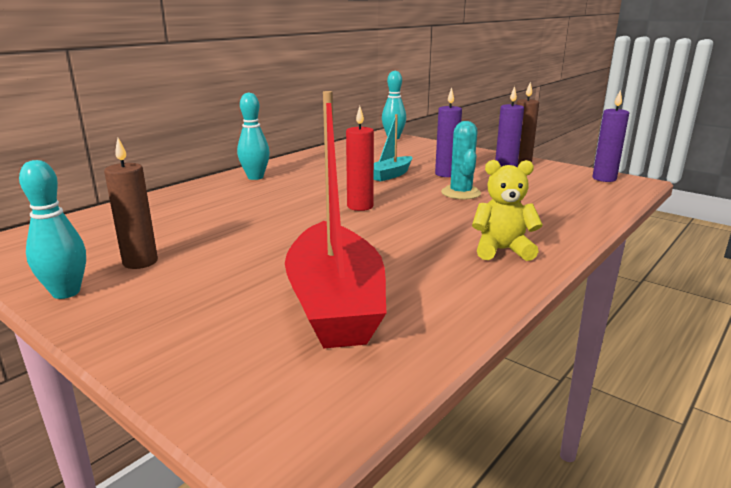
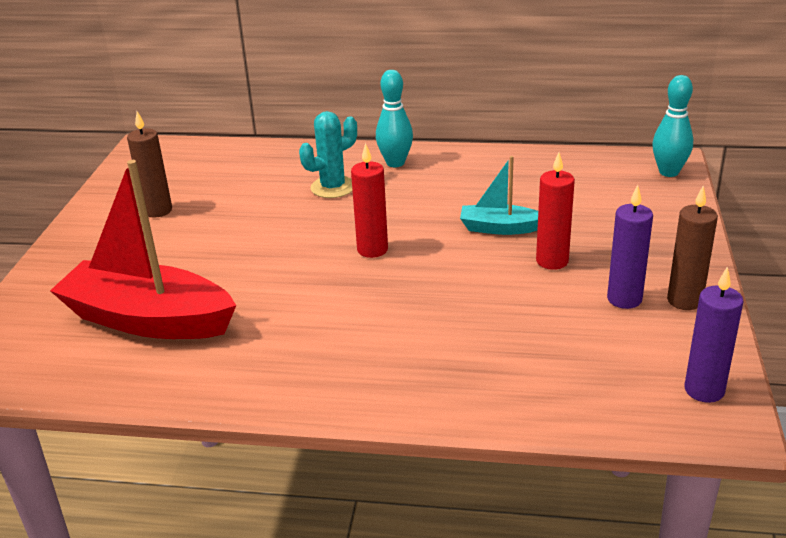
camera: 60 degrees right, 10 degrees up
(66, 292) = (94, 211): turquoise bowling pin -> none
(335, 303) = (148, 319): red boat -> red boat turned 60 degrees clockwise
(446, 174) = (552, 261): purple candle -> red candle
(461, 193) = (488, 293): turquoise cactus -> turquoise cactus (333, 187)
(502, 250) = (330, 370): yellow teddy bear -> none

